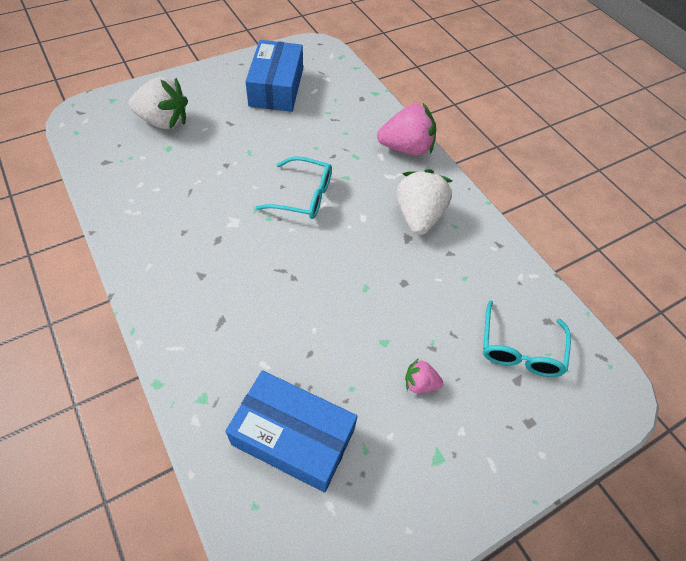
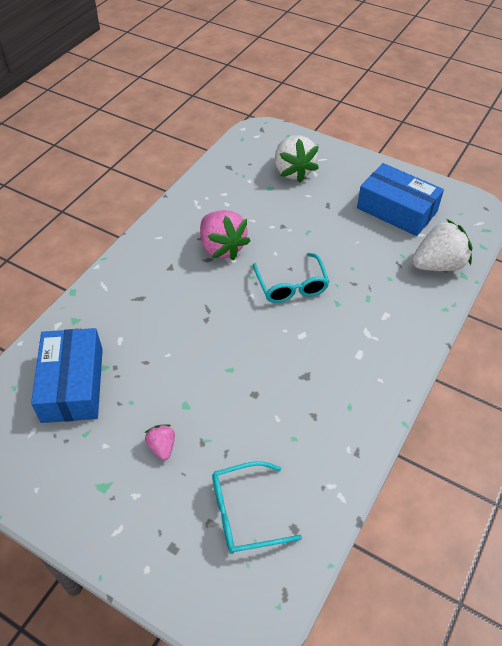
camera: 65 degrees right, 5 degrees down
(276, 87) = (396, 210): blue box -> blue box turned 60 degrees clockwise
(406, 148) = (413, 329): pink strawberry -> pink strawberry (222, 247)
(418, 216) = (336, 373): white strawberry -> white strawberry (438, 265)

